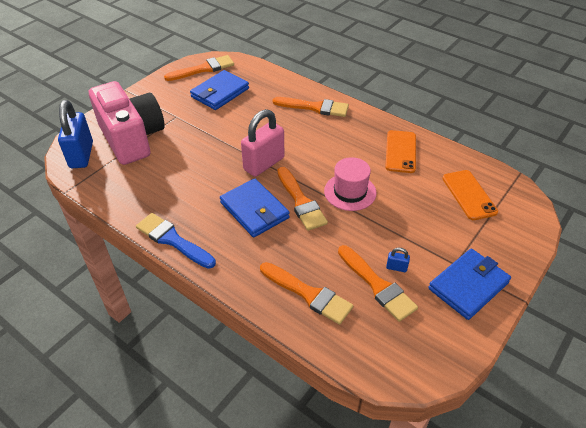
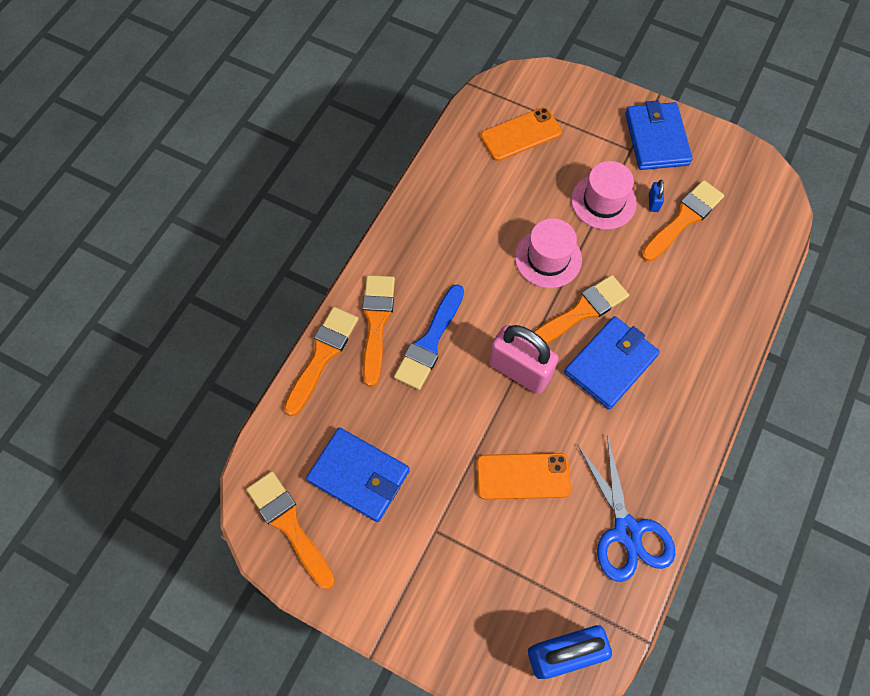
camera: 100 degrees left, 20 degrees up
(132, 138) = (505, 584): pink camera -> none
(134, 195) = (627, 531): none -> blue scissors
(172, 240) = (689, 451): blue brush -> blue brush (429, 342)
(308, 294) = (717, 283): orange brush -> orange brush (322, 355)
(400, 151) = (457, 206): orange phone -> orange phone (523, 476)
(400, 234) = (603, 201): none -> pink hat
(468, 286) = (656, 139): blue wallet -> blue wallet turned 45 degrees clockwise

